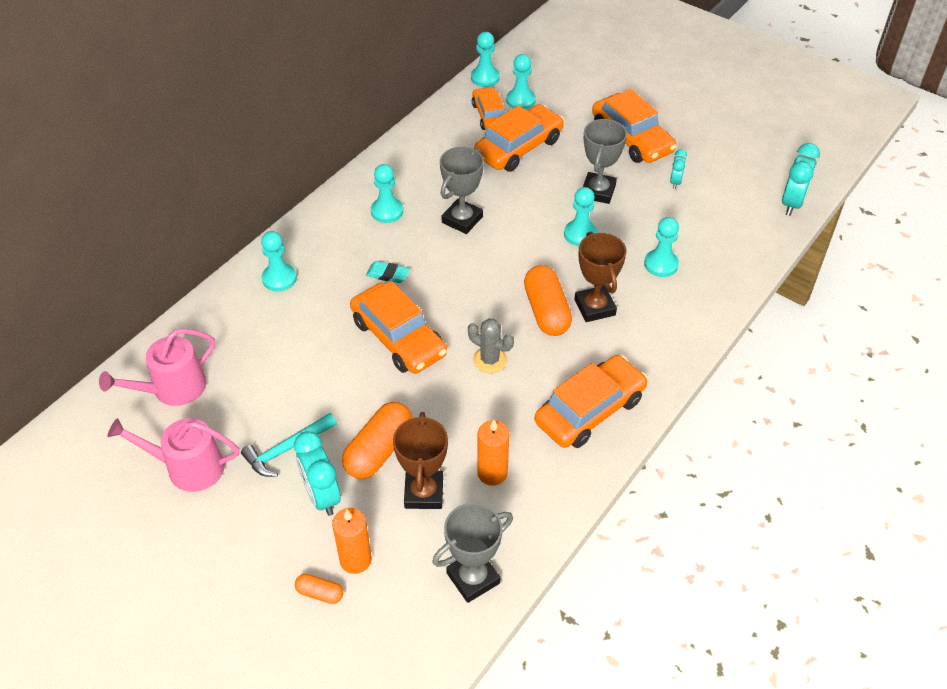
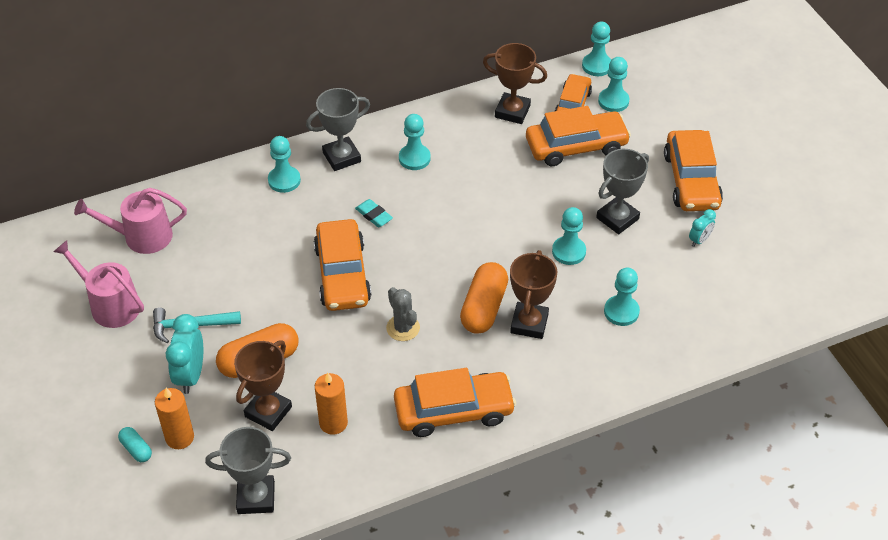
camera: 30 degrees right, 0 degrees up
(320, 593) = (136, 449): orange capsule -> turquoise capsule
(443, 140) = (512, 111): none -> brown trophy
(462, 220) = (473, 193): grey trophy -> grey trophy (341, 157)
(792, 203) = (799, 309): turquoise clock -> none

